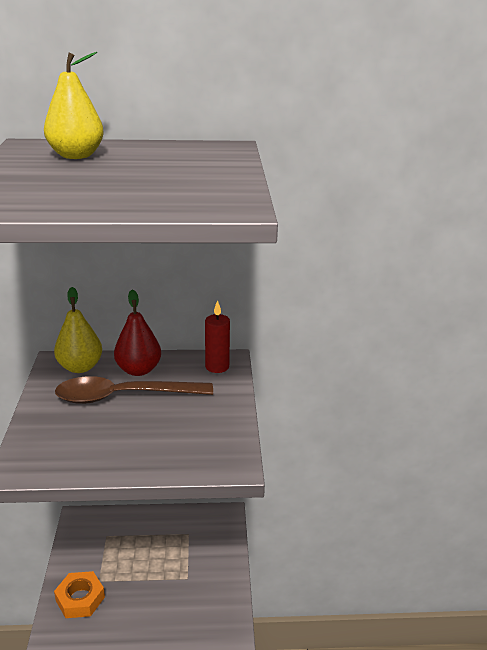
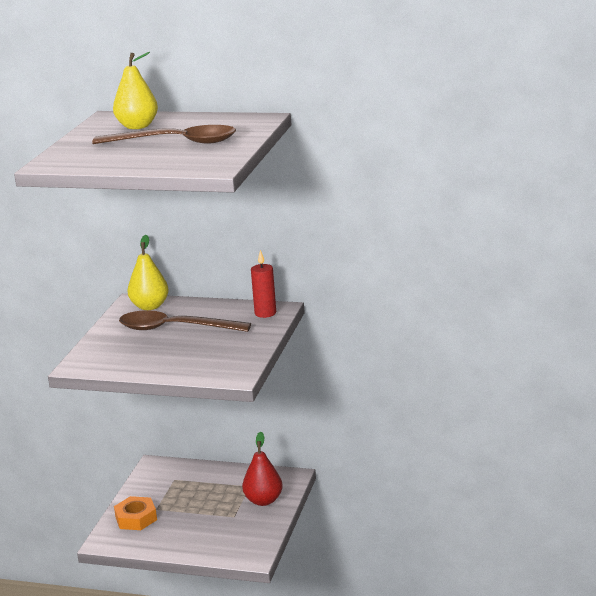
camera: 20 degrees right, 5 degrees down
(138, 370) = (197, 311): red pear -> red pear (263, 500)
(146, 175) = (175, 142): none -> brown spoon

